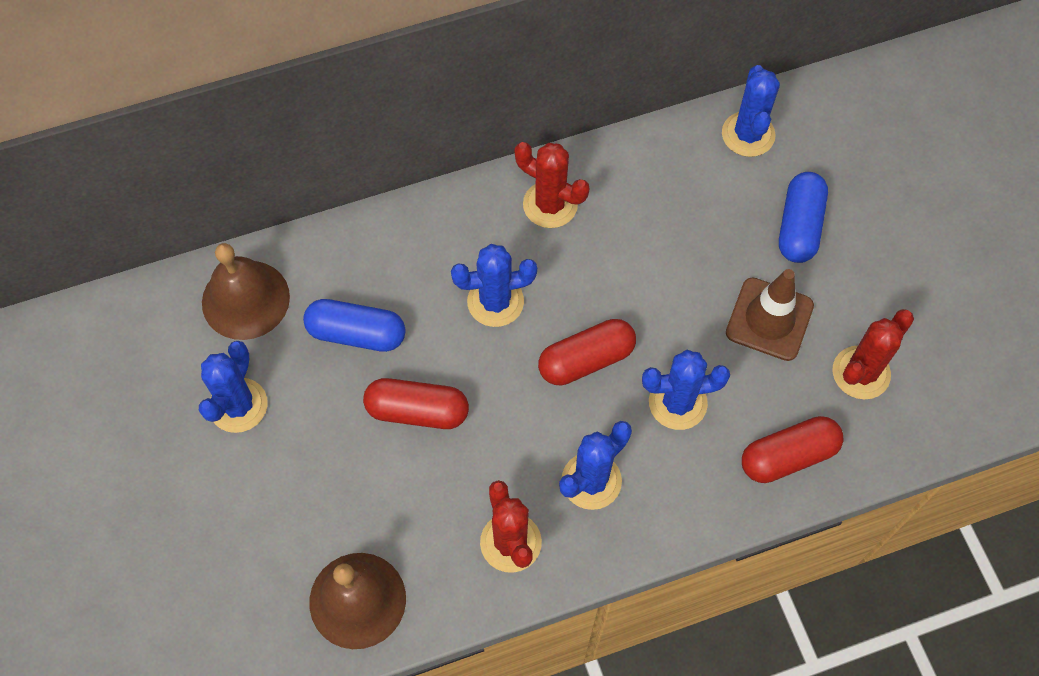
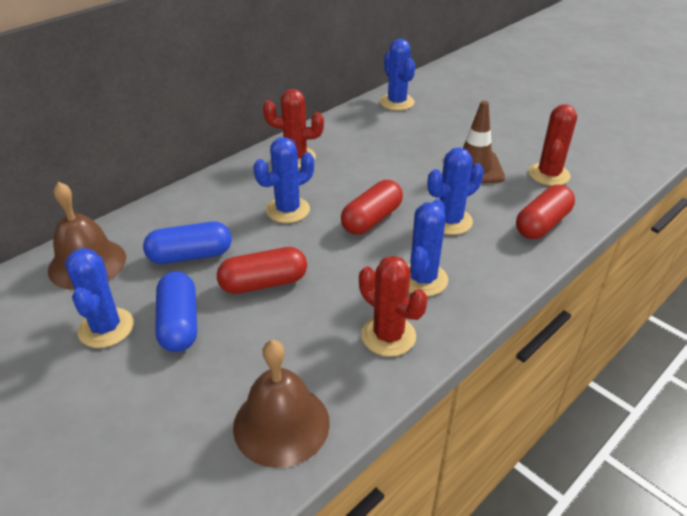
camera: 25 degrees left, 25 degrees down
(799, 226) = (456, 128): blue capsule -> blue capsule (179, 323)

